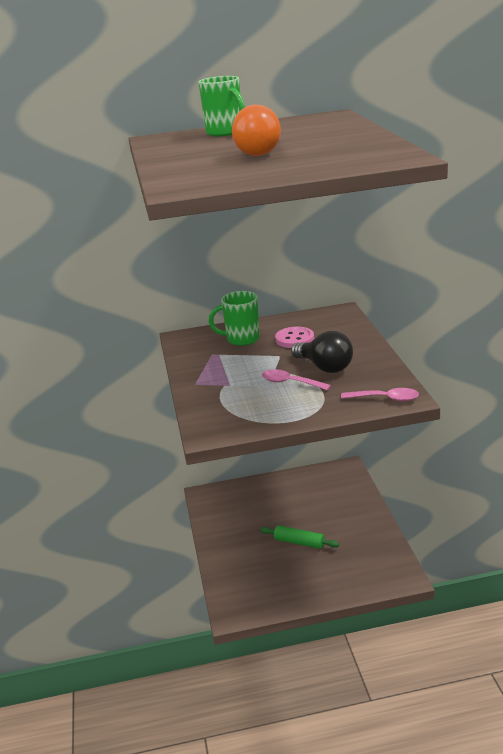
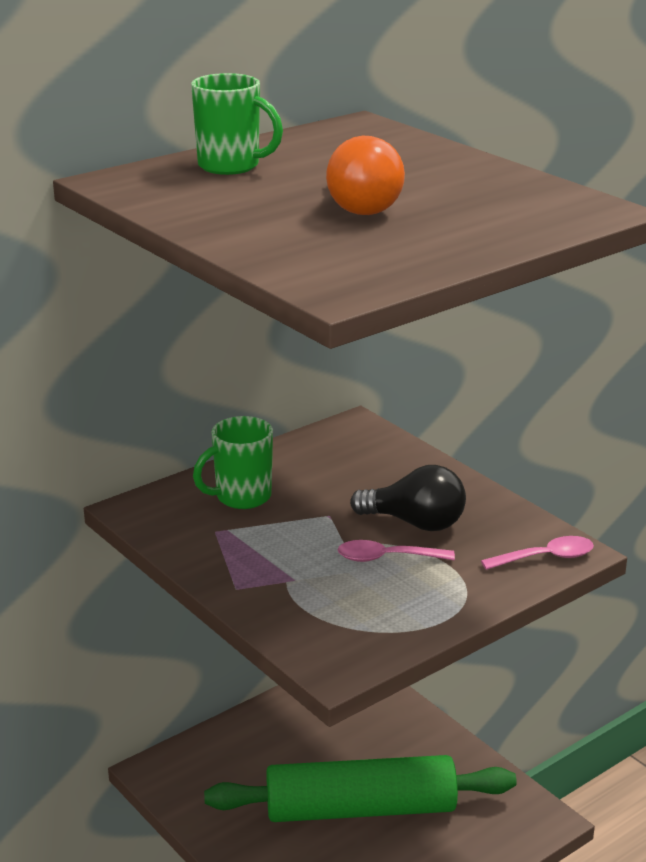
camera: 30 degrees left, 0 degrees up
(294, 339) = (327, 483): pink button -> none
(299, 542) = (360, 809): green rolling pin -> green rolling pin, size x2.30

